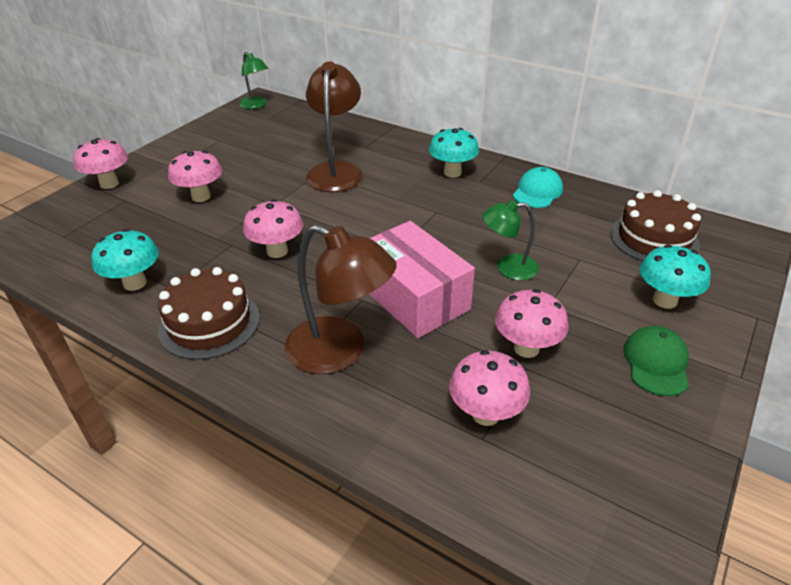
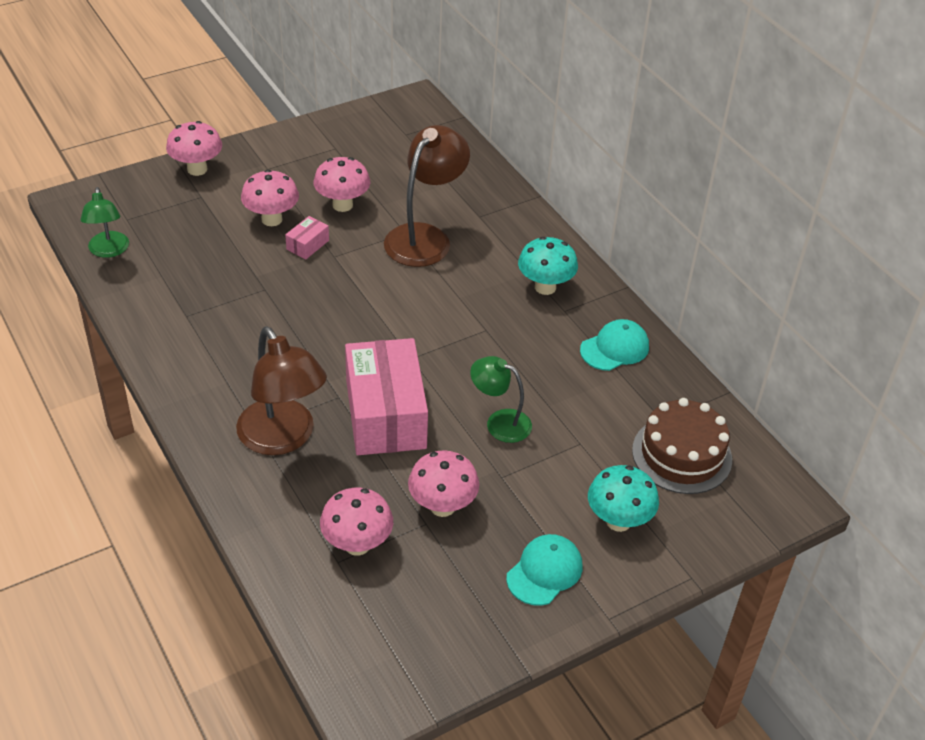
camera: 25 degrees right, 5 degrees up
(135, 283) = (159, 297): turquoise mushroom -> none
(209, 323) = (196, 364): brown cake -> none
(245, 203) = (307, 245): none -> pink box
(256, 105) = (406, 109): green lamp -> green lamp (108, 251)
(277, 251) = (300, 314): pink mushroom -> pink mushroom (342, 205)
(656, 363) = (544, 572): green cap -> turquoise cap

